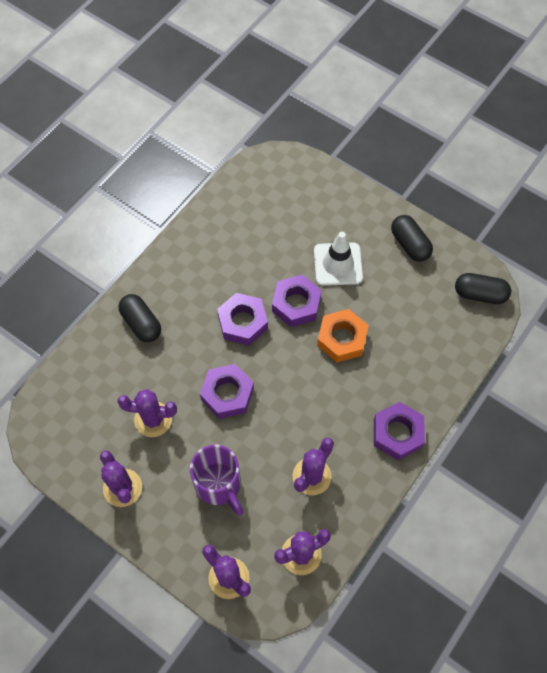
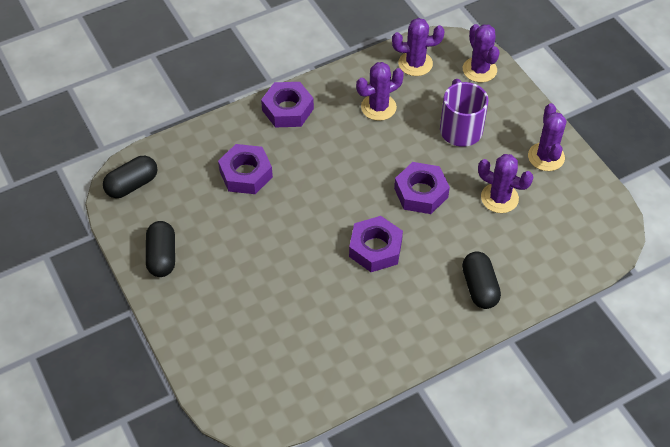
camera: 155 degrees left, 10 degrees down
(296, 304) = (313, 244): purple nut -> purple nut (246, 174)
(338, 264) = (248, 266): white traffic cone -> none
(342, 339) = (288, 197): orange nut -> none
(480, 294) = (132, 185): black capsule -> black capsule turned 75 degrees counterclockwise

